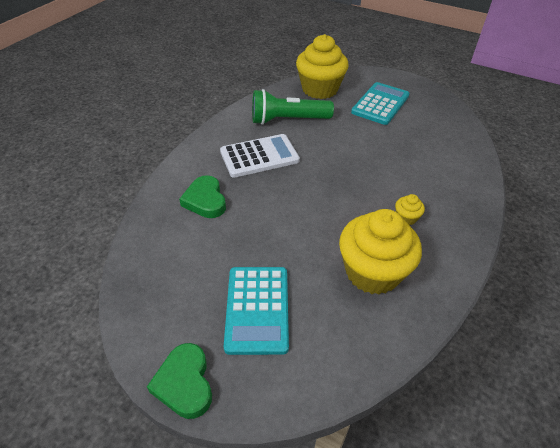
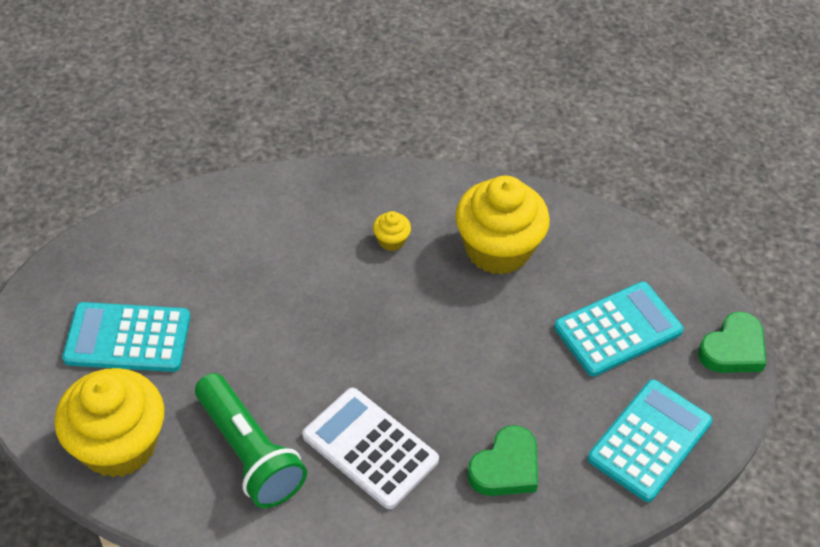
camera: 120 degrees left, 5 degrees up
(162, 277) = (649, 440): none -> turquoise calculator

